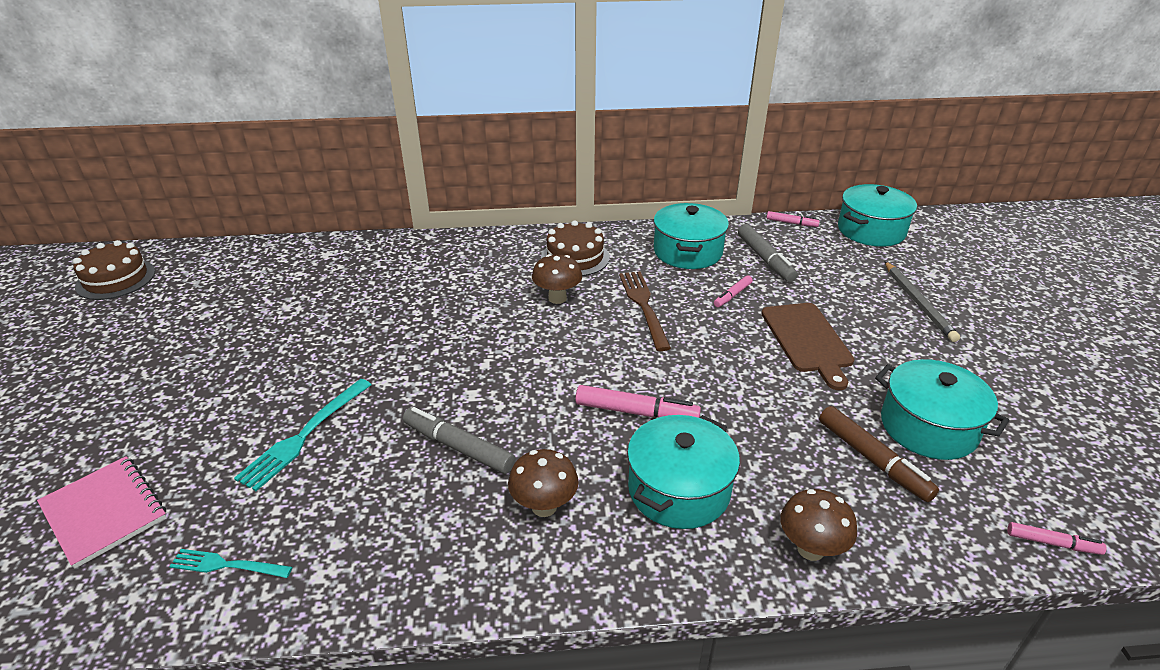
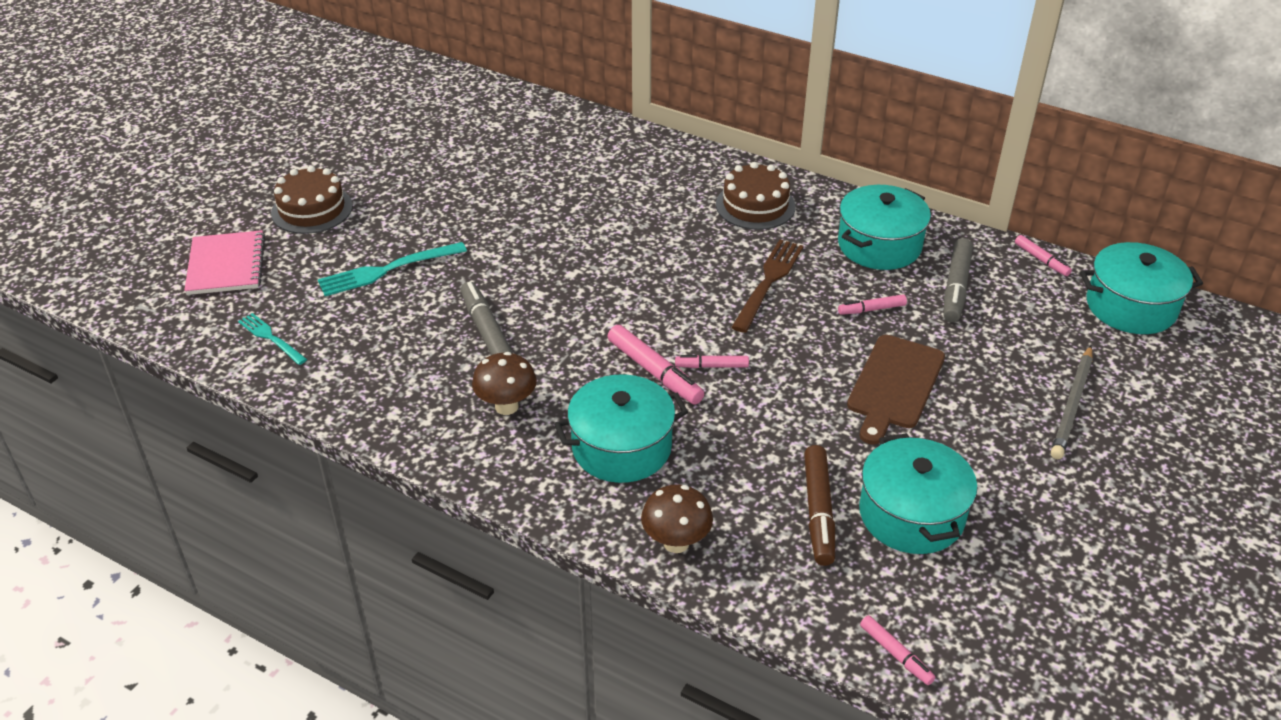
camera: 35 degrees right, 5 degrees up
(116, 279) = (355, 75): brown cake -> brown cake (312, 209)
(557, 298) = (695, 240): brown mushroom -> none
(673, 386) = (711, 366): none -> pink marker

